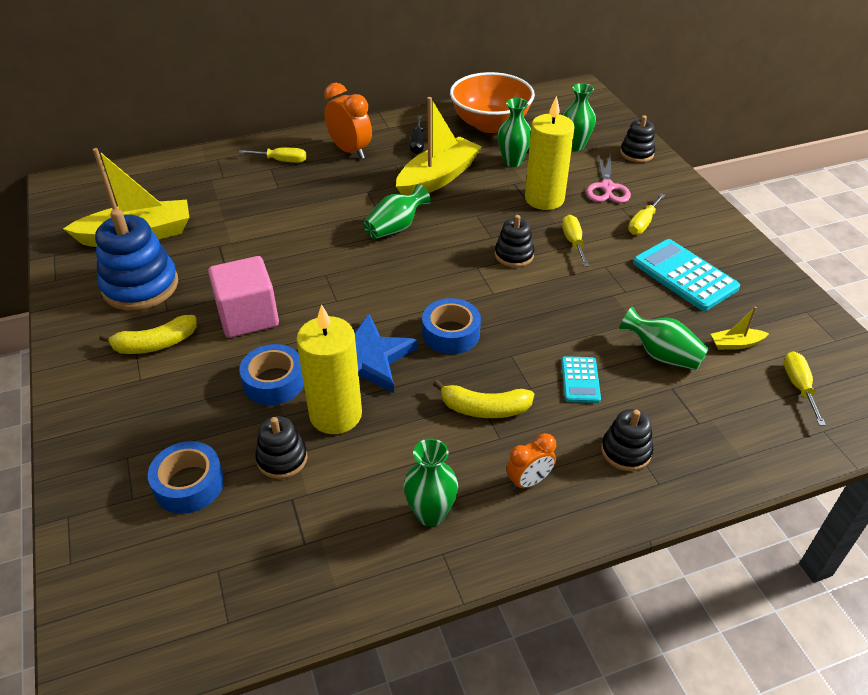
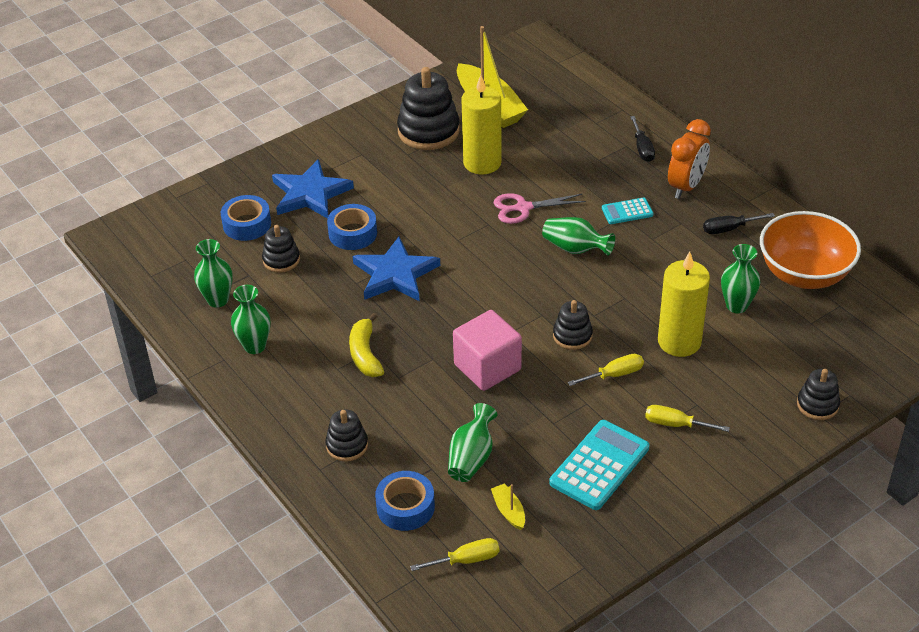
camera: 75 degrees right, 0 degrees up
(140, 286) = (428, 131): blue stacking toy -> black stacking toy
(155, 344) = (369, 162): yellow banana -> none
(173, 408) = (310, 193): none -> blue star
(248, 316) = (418, 197): pink cube -> pink cube (487, 367)
(282, 161) = (642, 148): yellow screwdriver -> black screwdriver
(335, 415) = (331, 274): yellow candle -> yellow candle (482, 163)
(437, 178) = (673, 257): yellow boat -> none
(451, 333) = (445, 316): blue tape -> blue tape (405, 507)
(528, 481) = (299, 392): orange clock -> none
(575, 146) = (800, 350): green vase -> green vase (218, 300)
(580, 380) = (419, 407): turquoise calculator -> turquoise calculator (627, 211)
(607, 187) = (729, 388): pink scissors -> pink scissors (523, 208)

